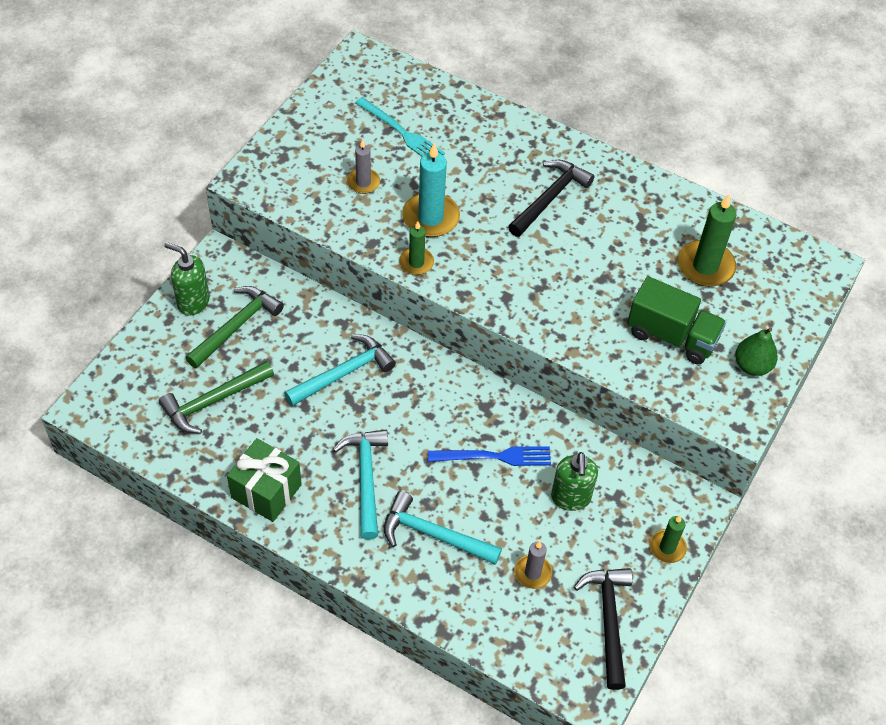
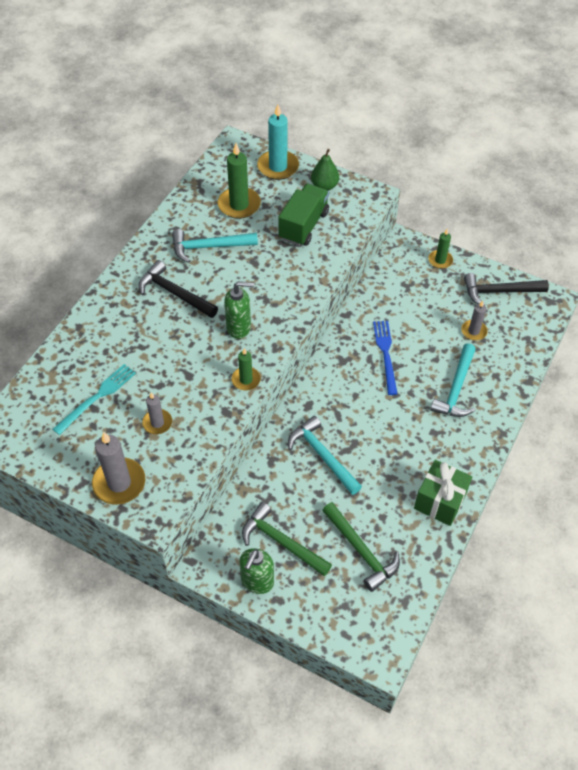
camera: 90 degrees left, 0 degrees up
(291, 152) = (119, 483): none -> grey candle
(366, 478) = (417, 434): turquoise hammer -> turquoise hammer (209, 247)
(430, 217) = (197, 372): turquoise candle -> turquoise candle (278, 167)
(570, 498) = (412, 310): green soap dispenser -> green soap dispenser (239, 327)

